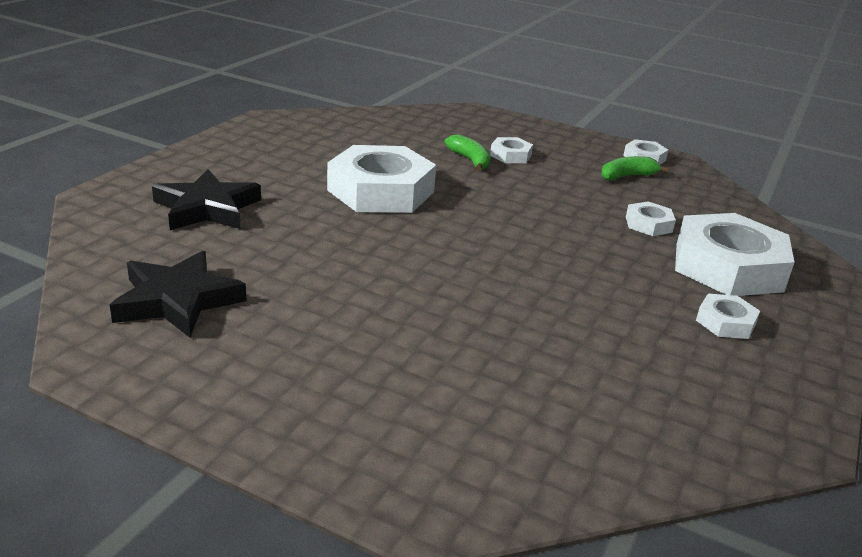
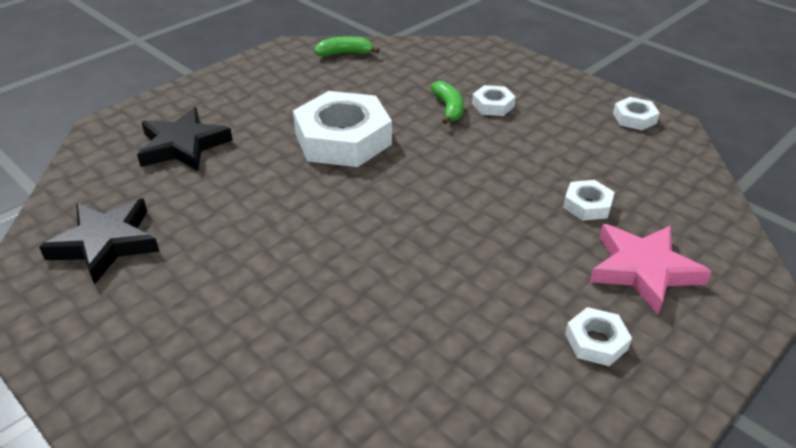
camera: 20 degrees right, 10 degrees up
(627, 176) = (601, 141): green banana -> green banana (345, 53)
(728, 267) = (643, 270): white nut -> pink star

